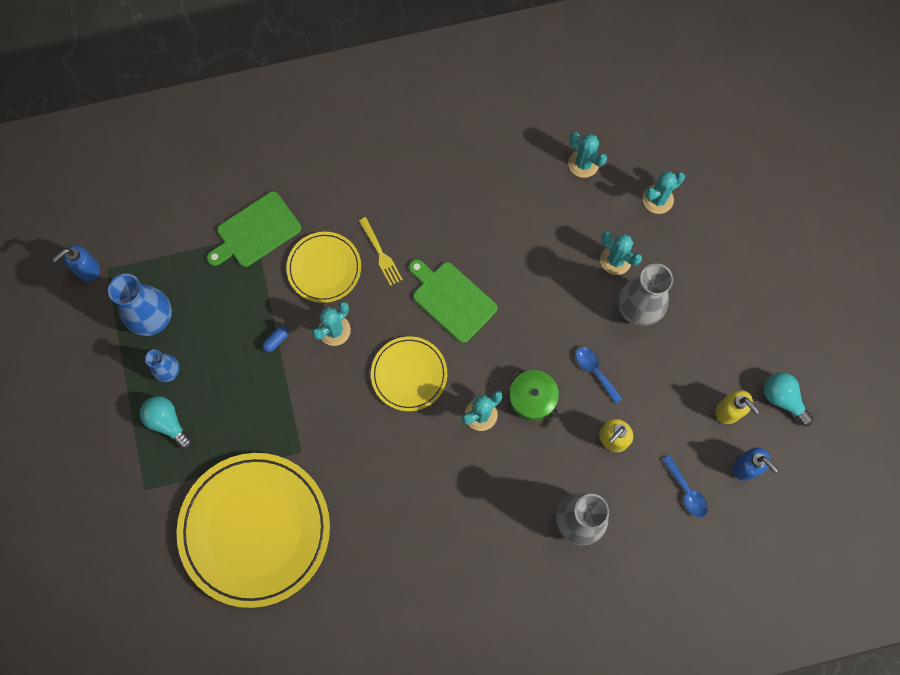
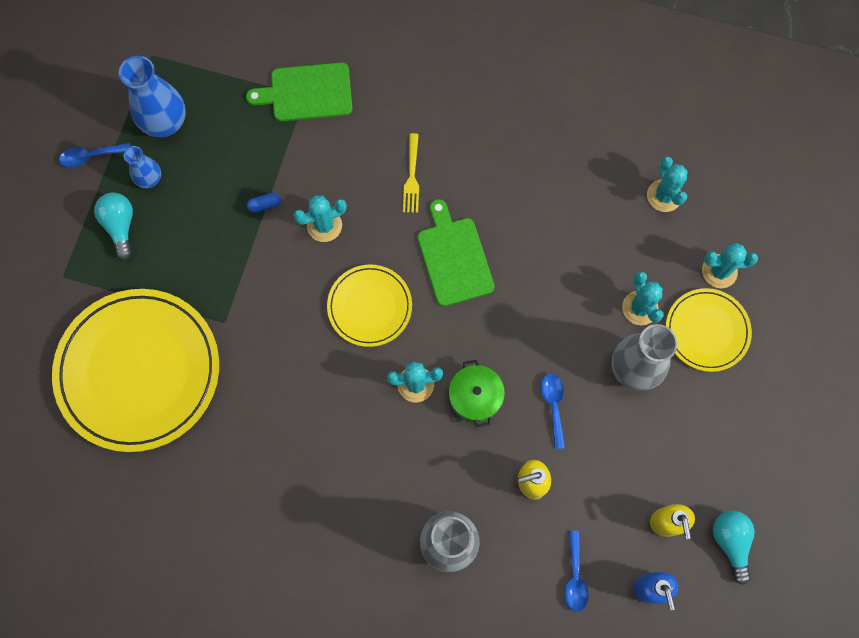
camera: 30 degrees right, 0 degrees up
(87, 269) = (134, 46): blue soap dispenser -> none
(107, 379) = (91, 156): none -> blue spoon
(324, 268) = (350, 161): yellow plate -> yellow plate (707, 331)

